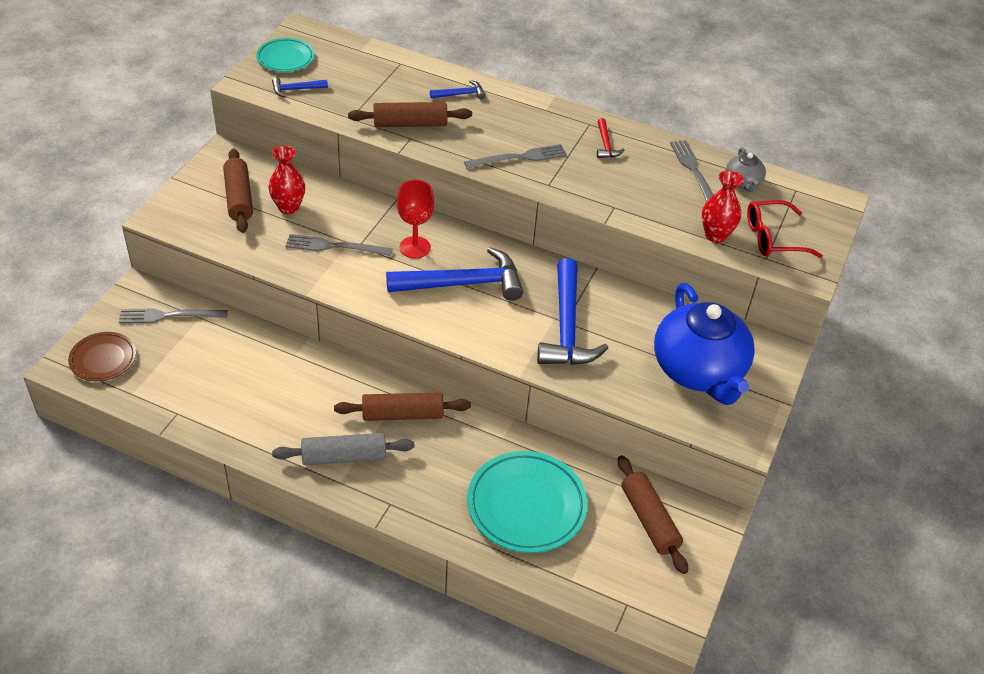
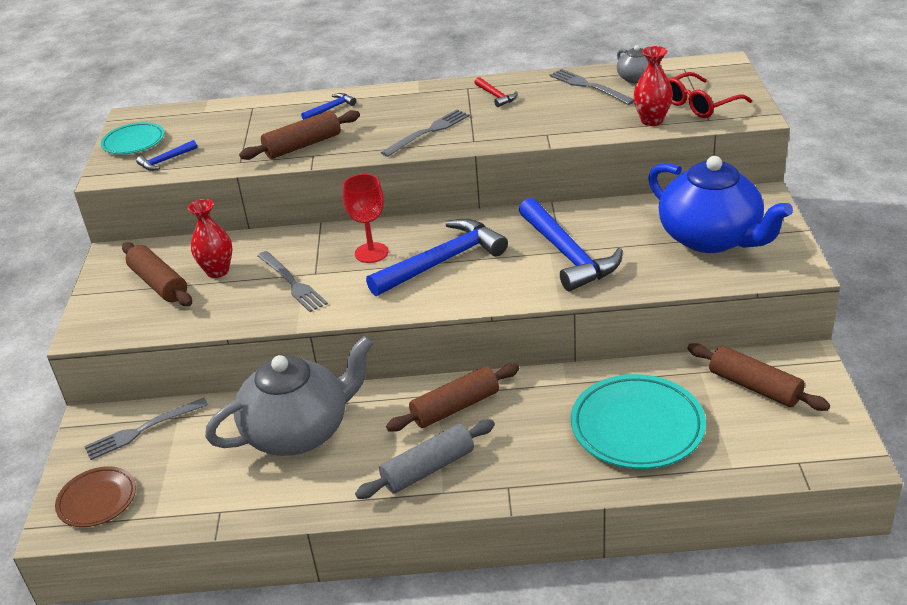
camera: 20 degrees left, 10 degrees down
(275, 375) = (299, 431): none -> grey teapot
(335, 246) = (292, 283): grey fork -> grey fork turned 105 degrees counterclockwise

